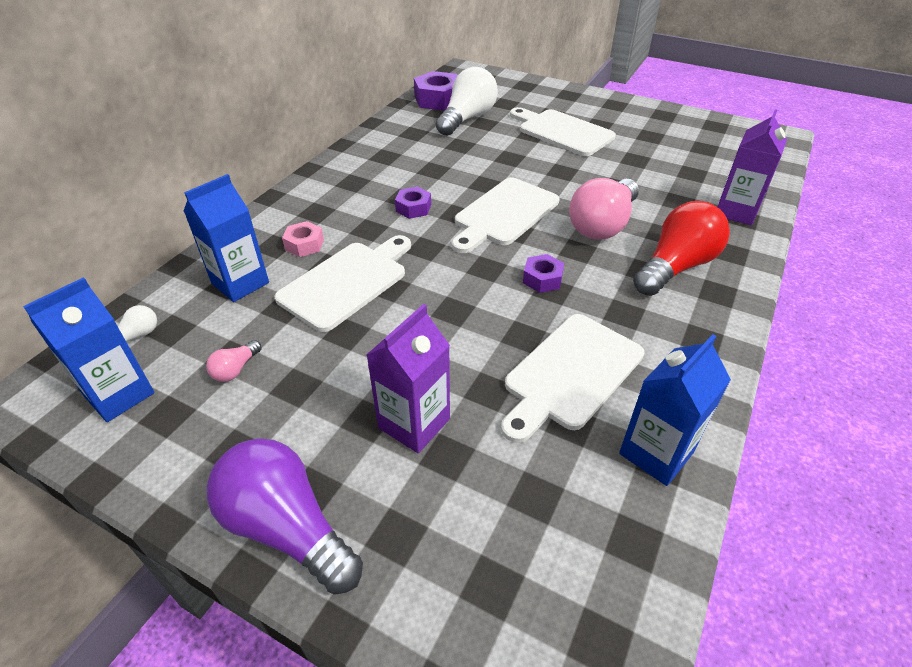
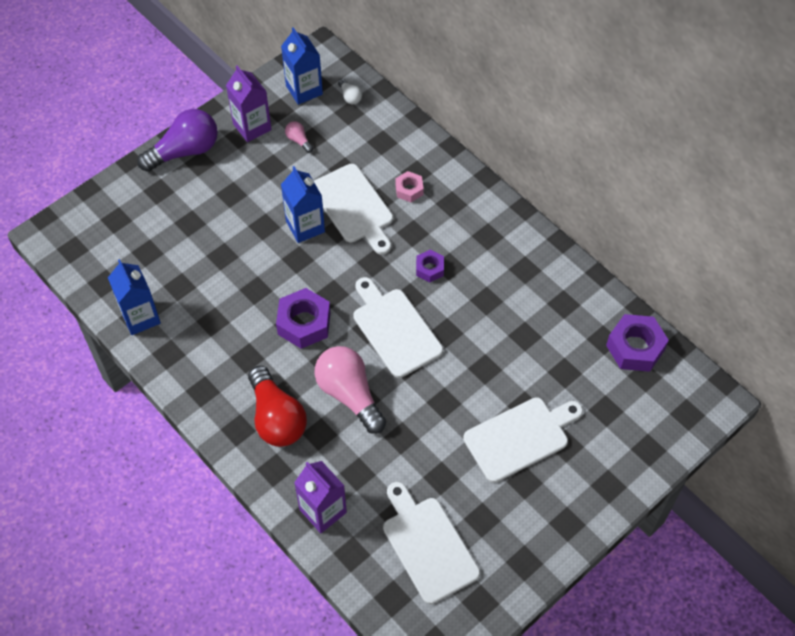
camera: 110 degrees right, 15 degrees up
(240, 283) = (379, 149): blue carton -> blue carton (305, 226)
(414, 423) = (217, 214): purple carton -> purple carton (252, 127)
(467, 118) = (579, 360): white light bulb -> none
(542, 279) = (304, 323): purple nut -> purple nut, size x1.78
(570, 374) = (213, 302): white cutting board -> white cutting board (428, 545)

